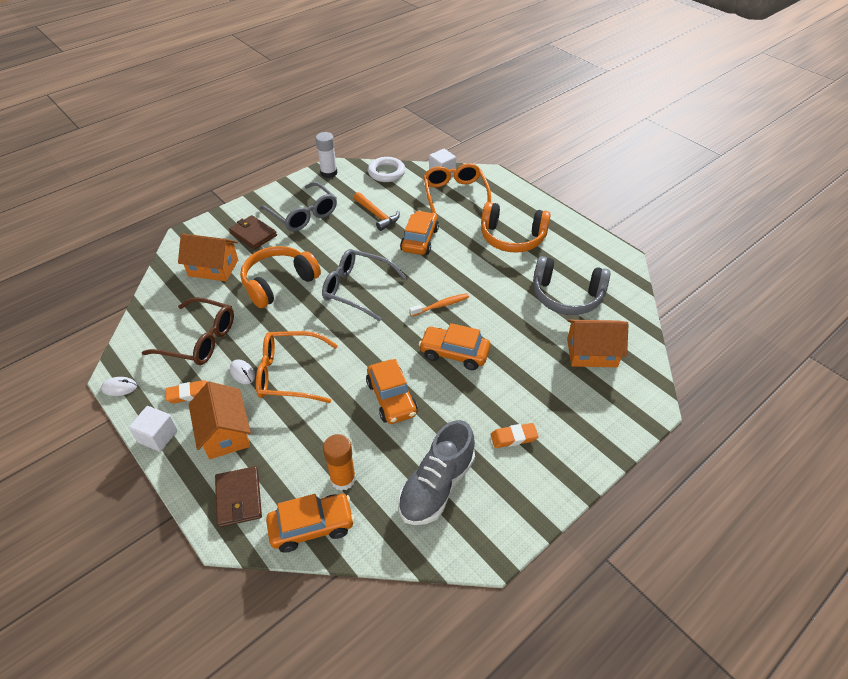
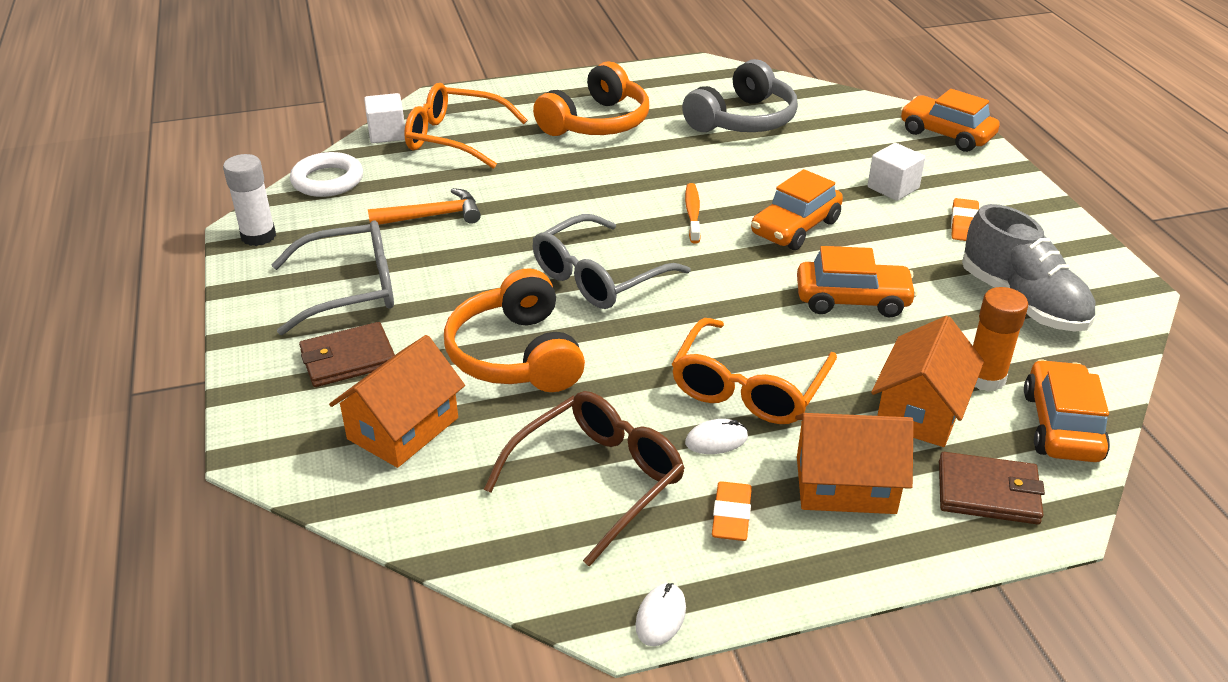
camera: 65 degrees left, 10 degrees down
(158, 436) = (817, 574): white cube -> white cube (893, 188)
(419, 240) = (532, 194): orange car -> orange car (946, 134)
(591, 353) = (852, 134): orange house -> orange house (921, 410)

